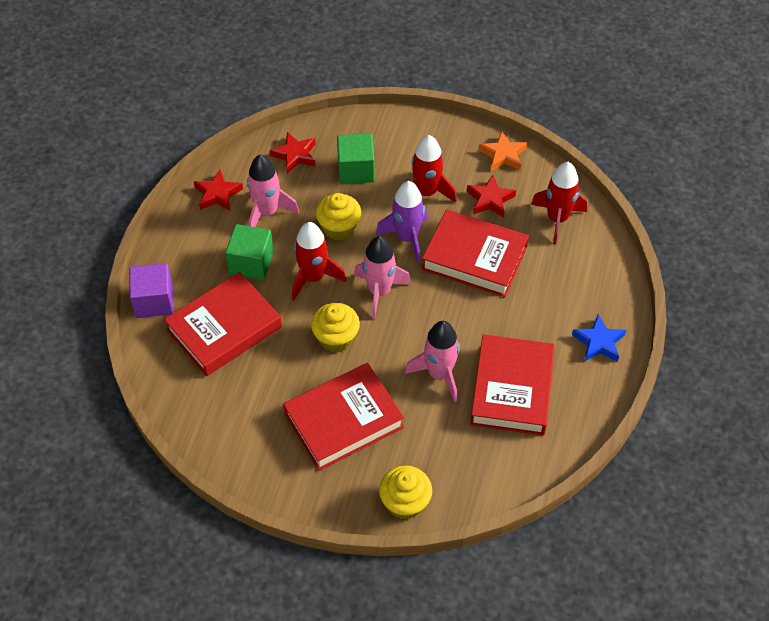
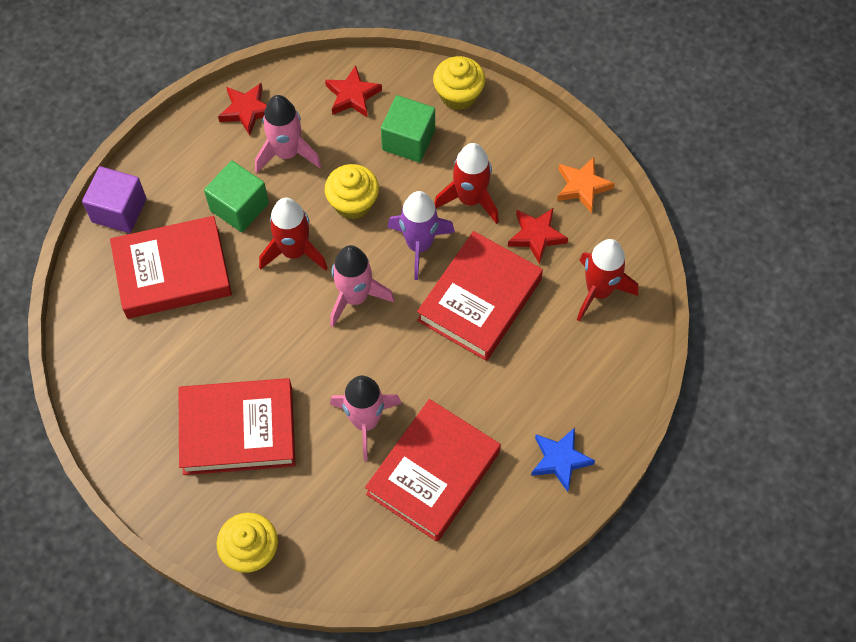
camera: 25 degrees right, 10 degrees up
(336, 338) = (280, 332): yellow cupcake -> yellow cupcake (458, 95)
(474, 258) = (479, 300): red book -> red book turned 75 degrees clockwise

